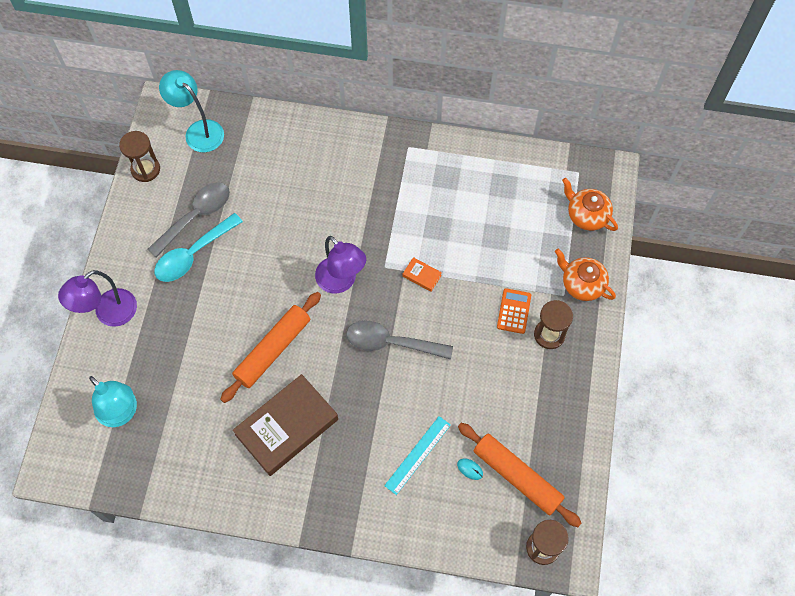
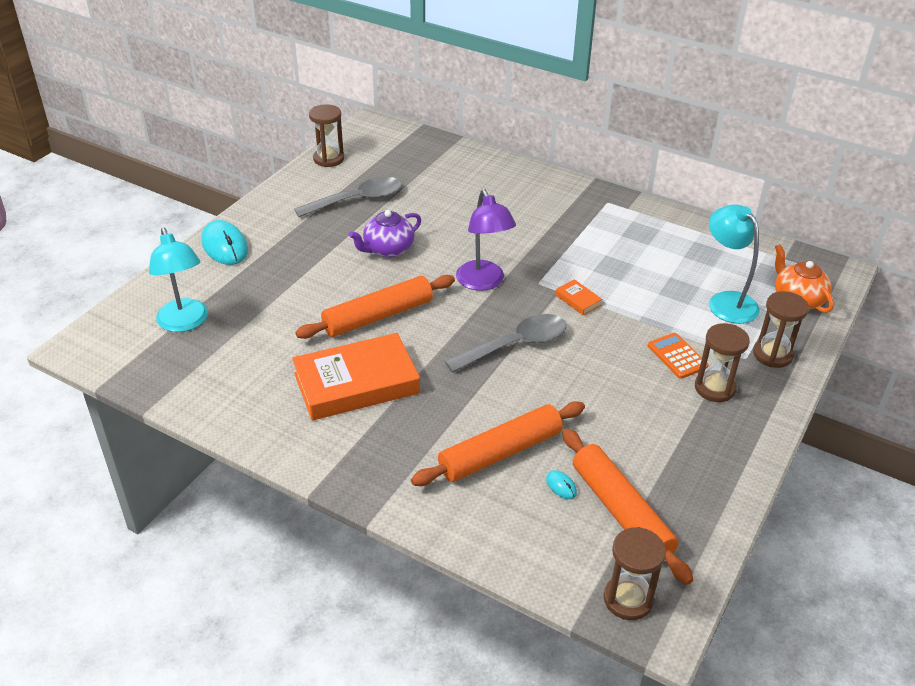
camera: 20 degrees right, 25 degrees down
(108, 314) = (225, 246): purple lamp -> turquoise mouse
(193, 254) = (338, 225): turquoise spoon -> none
(198, 131) = (396, 146): turquoise lamp -> turquoise lamp (726, 301)
(248, 269) = (388, 249): none -> purple teapot
(287, 427) = (356, 383): brown book -> orange book
(391, 343) = (515, 345): grey spoon -> grey spoon turned 120 degrees clockwise
(417, 455) = (500, 453): turquoise ruler -> orange rolling pin
(514, 311) = (677, 356): orange calculator -> orange calculator turned 60 degrees counterclockwise
(582, 284) = (772, 355): orange teapot -> brown hourglass

